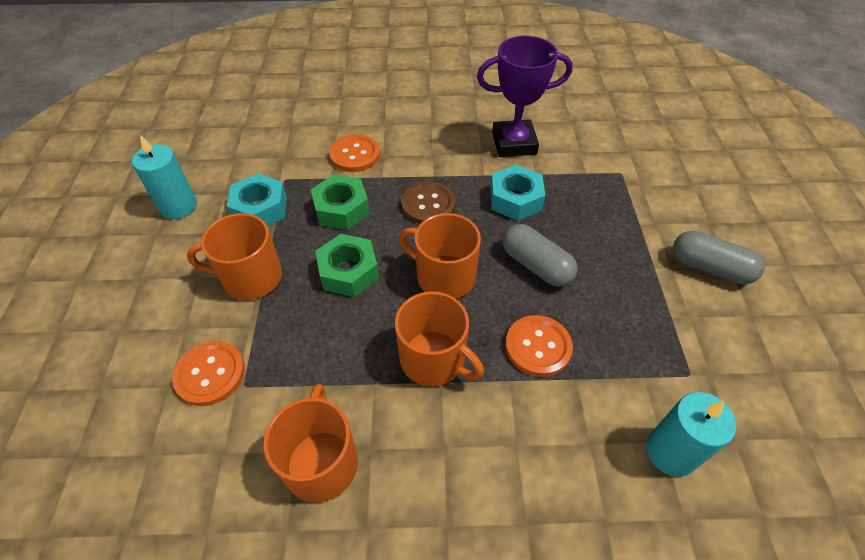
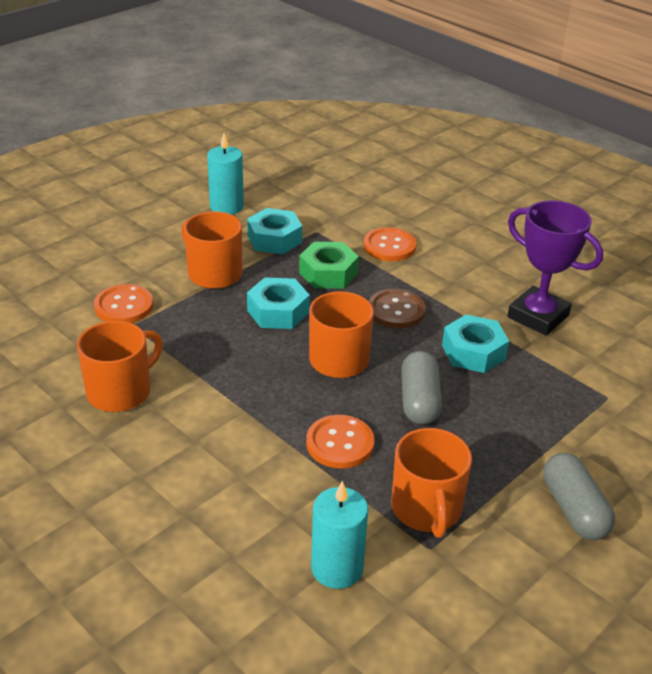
camera: 45 degrees right, 15 degrees down
(348, 271) = (278, 311): green nut -> turquoise nut
(434, 359) = (259, 396): orange mug -> orange mug (427, 509)

